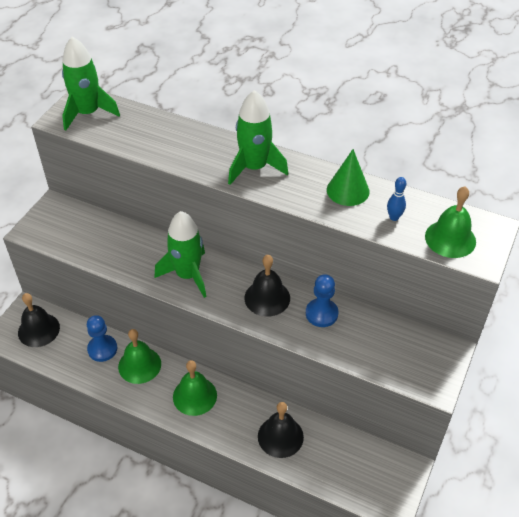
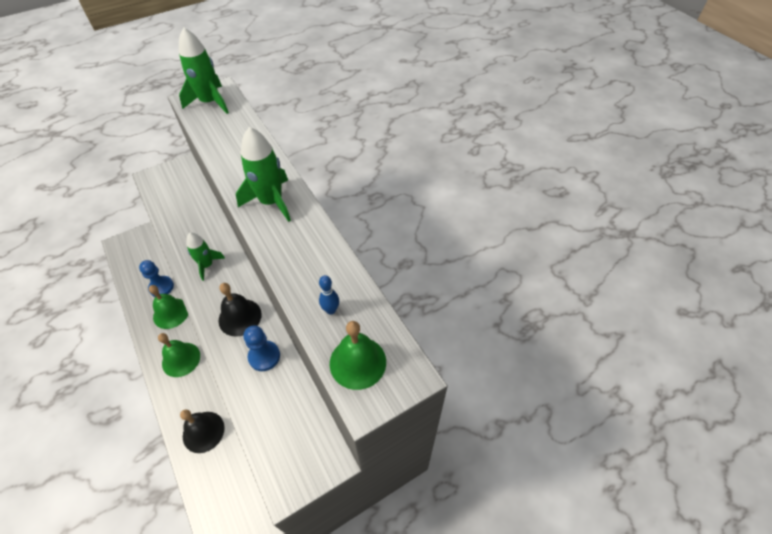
camera: 35 degrees right, 5 degrees up
(38, 330) = (140, 251): black bell -> none
(187, 275) = (207, 265): green rocket -> green rocket, size x0.63
(348, 190) = (320, 261): green cone -> none

